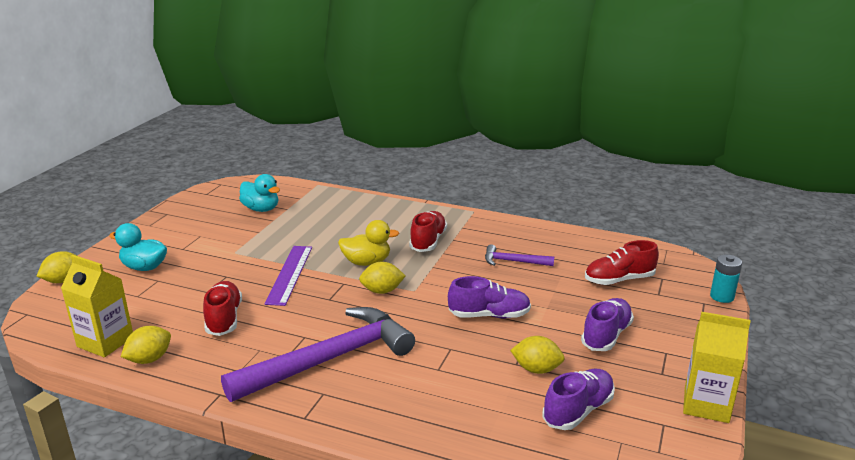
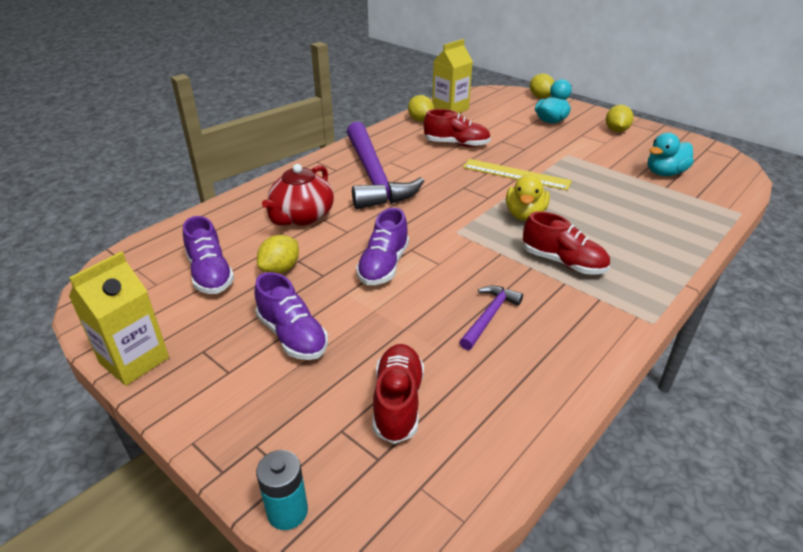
camera: 110 degrees right, 10 degrees up
(289, 274) = (516, 174): purple ruler -> yellow ruler
(382, 291) = (463, 214): yellow lemon -> yellow lemon (616, 130)
(442, 386) = (302, 217): none -> red teapot

